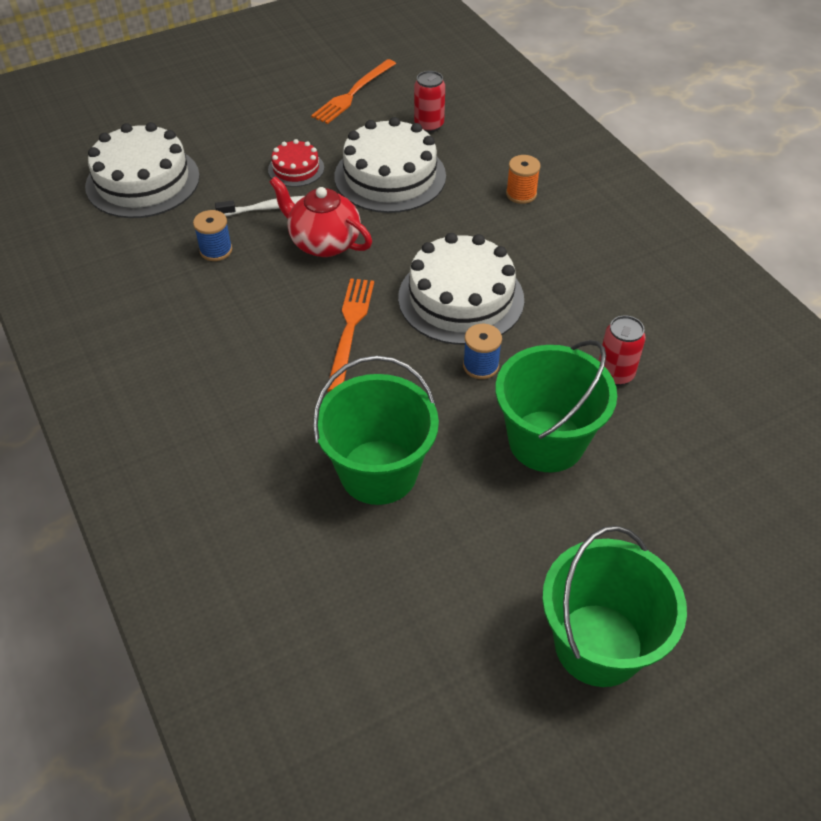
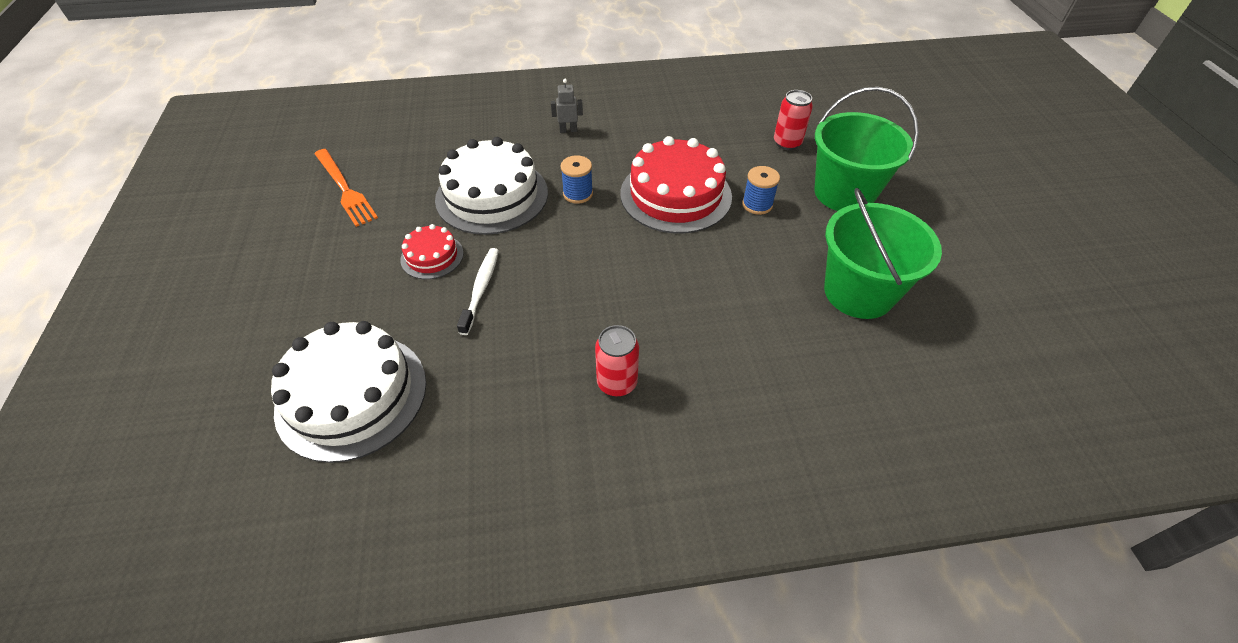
camera: 70 degrees left, 0 degrees up
(216, 250) = (521, 347): blue spool -> blue spool (578, 194)
(324, 243) = (558, 261): red teapot -> none
(350, 329) = (684, 270): orange fork -> none
(429, 125) = (437, 154): red can -> red can (617, 383)
(461, 298) = (675, 195): white cake -> red cake
(521, 194) = (568, 130): orange spool -> grey robot
(598, 644) = (1026, 220): green bucket -> none

